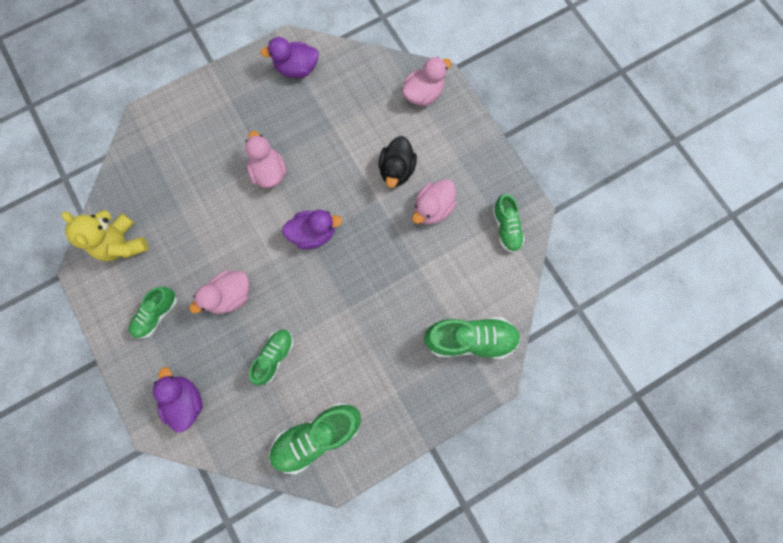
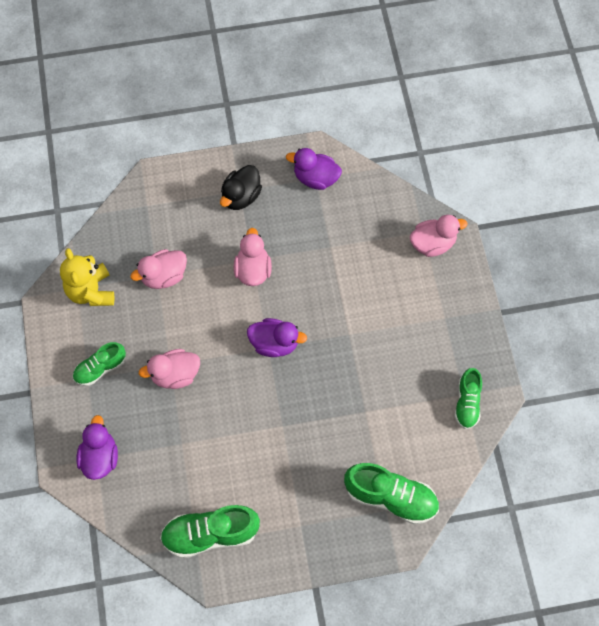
camera: 20 degrees right, 10 degrees down
(275, 356) = (196, 446): green shoe -> none
(396, 170) = (378, 310): black duck -> black duck (241, 196)
(432, 209) = (400, 359): pink duck -> pink duck (164, 276)

